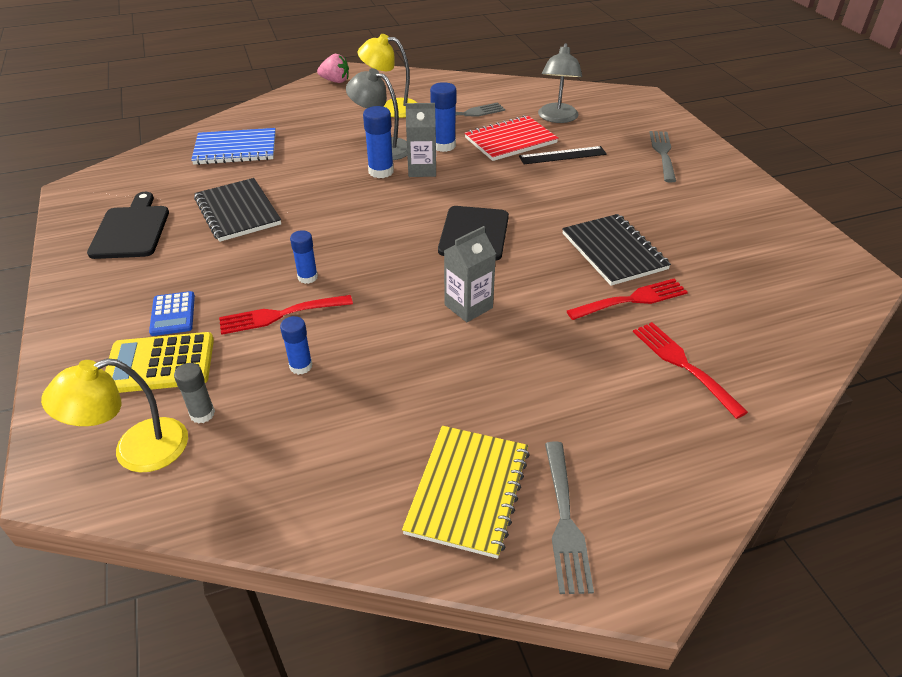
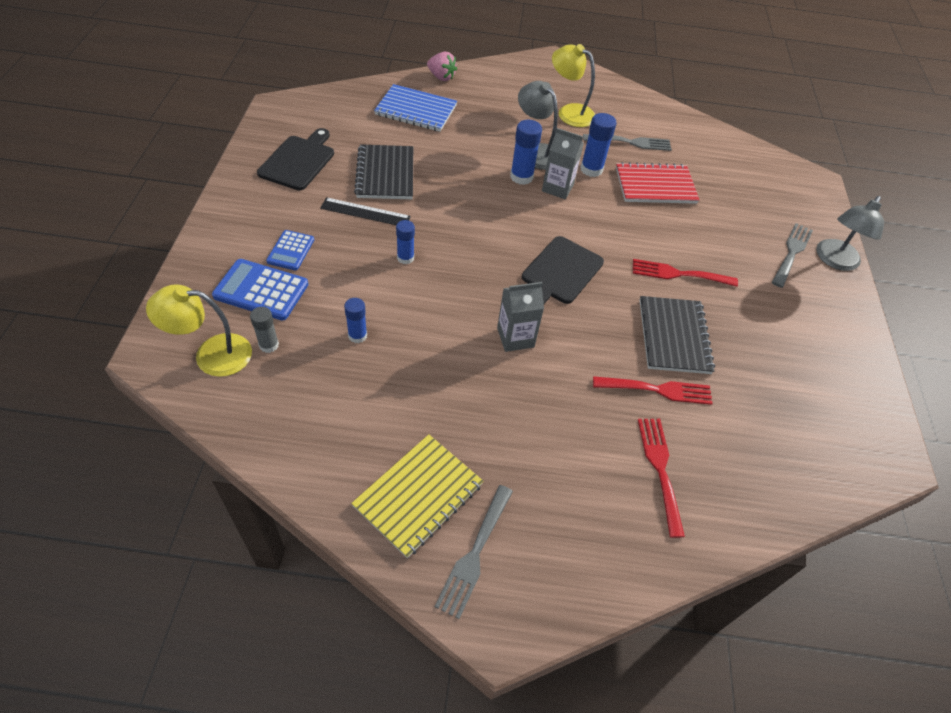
camera: 20 degrees right, 10 degrees up
(160, 364) = (261, 290): yellow calculator -> blue calculator
(281, 315) = (367, 284): red fork -> red fork (679, 274)
(335, 81) = (537, 66): pink strawberry -> pink strawberry (441, 77)
(557, 118) = (715, 176): grey lamp -> grey lamp (834, 261)
(562, 155) = (693, 219): black ruler -> black ruler (365, 212)

